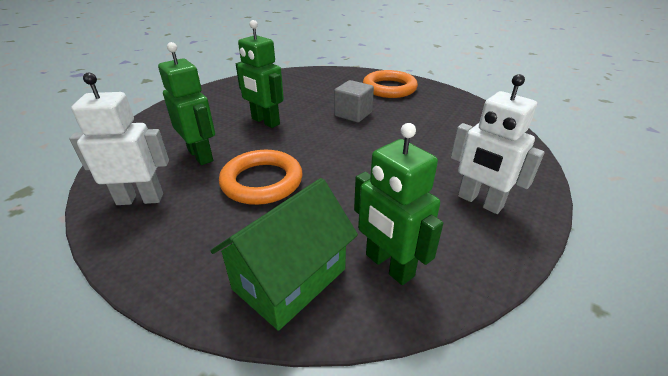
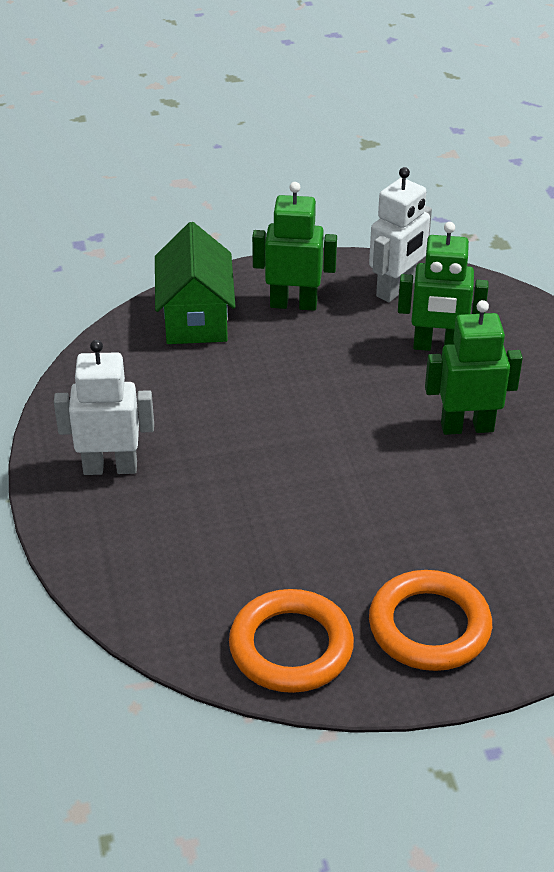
camera: 135 degrees right, 5 degrees up
(262, 181) = (332, 361): orange ring -> orange ring (291, 647)
(353, 114) = (389, 515): grey cube -> none
(389, 265) = (138, 365): green robot -> green robot (293, 304)

